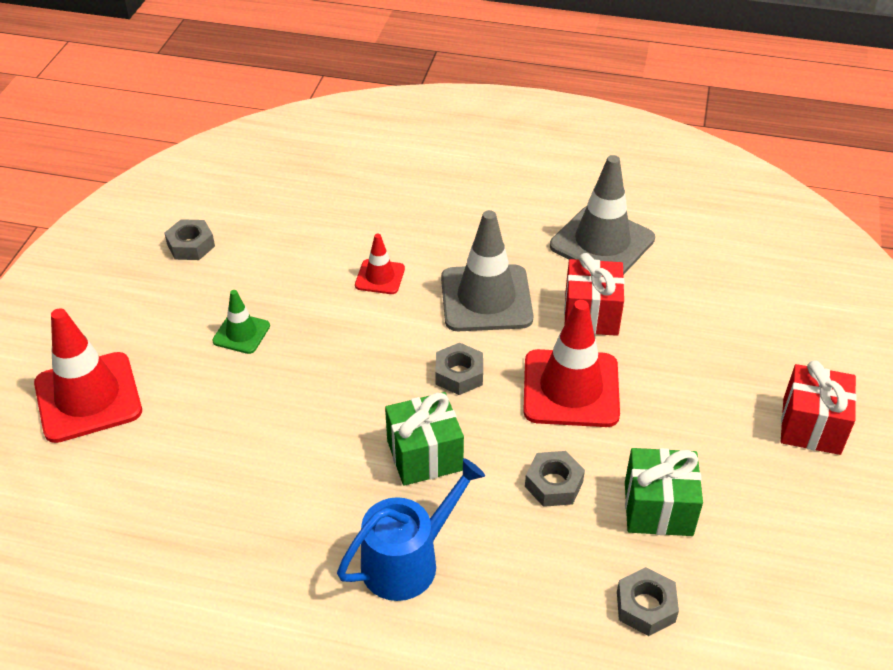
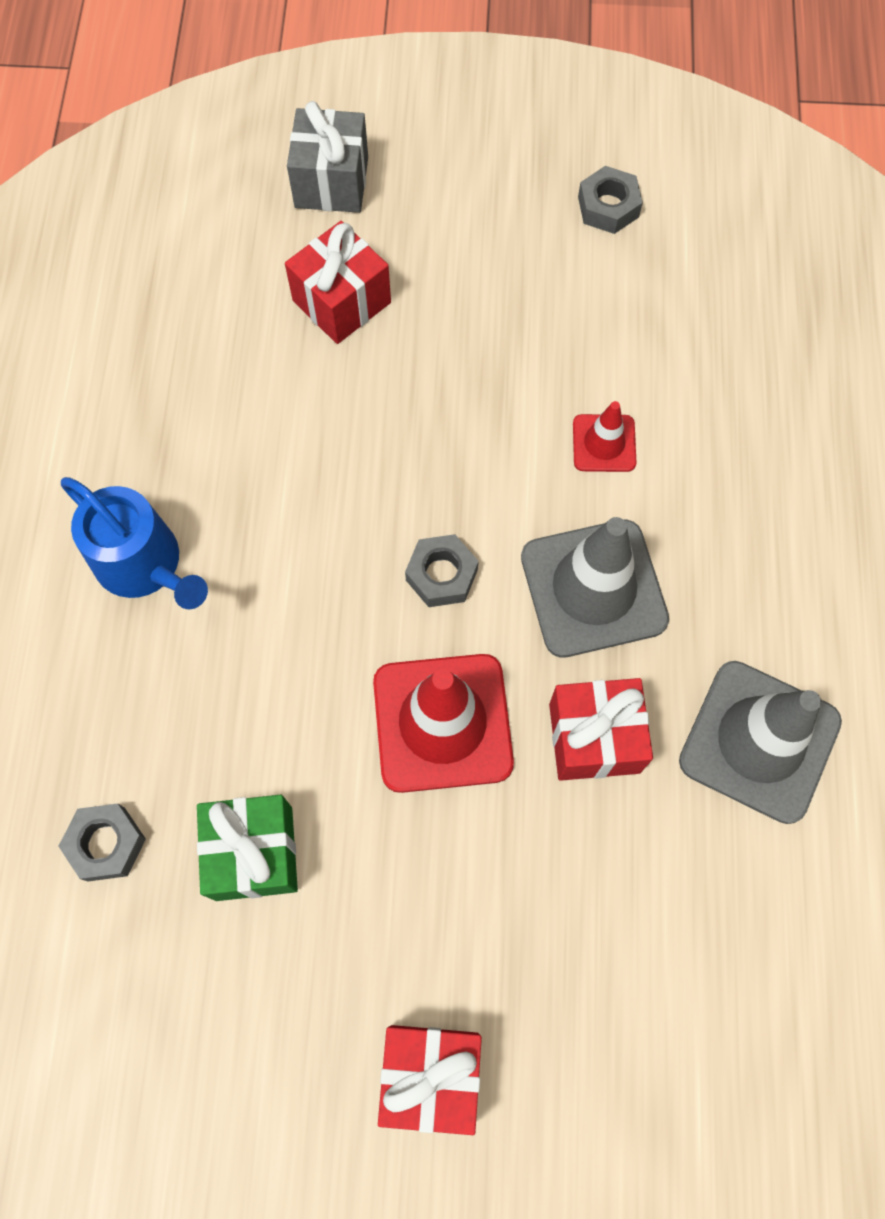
camera: 80 degrees right, 25 degrees up
(88, 397) = (331, 182): red traffic cone -> grey gift
(206, 404) = (341, 301): none -> red gift
(241, 333) = (462, 306): green traffic cone -> none
(424, 455) = (299, 556): green gift -> none
(553, 484) = (276, 717): grey nut -> none

